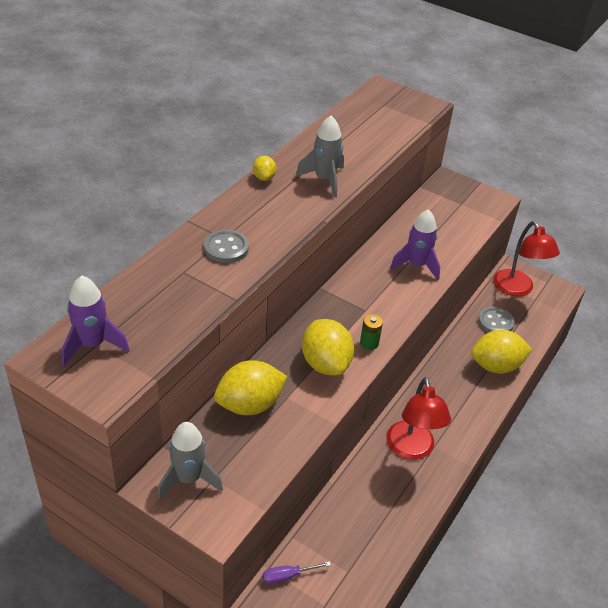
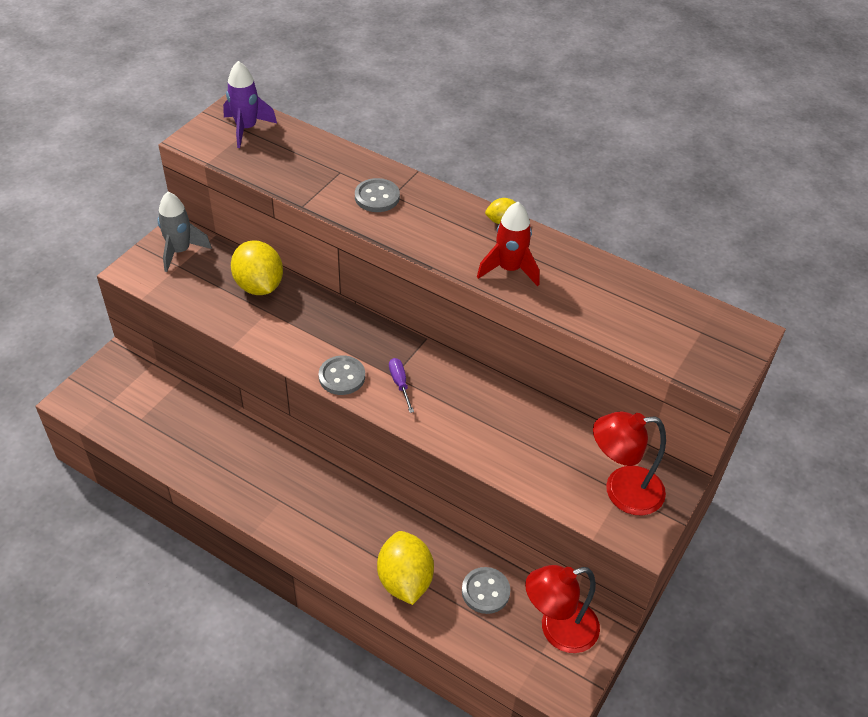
camera: 90 degrees right, 5 degrees up
(288, 576) = (143, 376): purple screwdriver -> purple screwdriver (400, 384)
(324, 179) = (509, 269): grey rocket -> red rocket
(325, 363) = (311, 340): yellow lemon -> none
(369, 343) = (342, 376): green battery -> grey button
(411, 449) = (276, 479): red lamp -> red lamp (622, 491)
(416, 265) = (479, 429): purple rocket -> none

